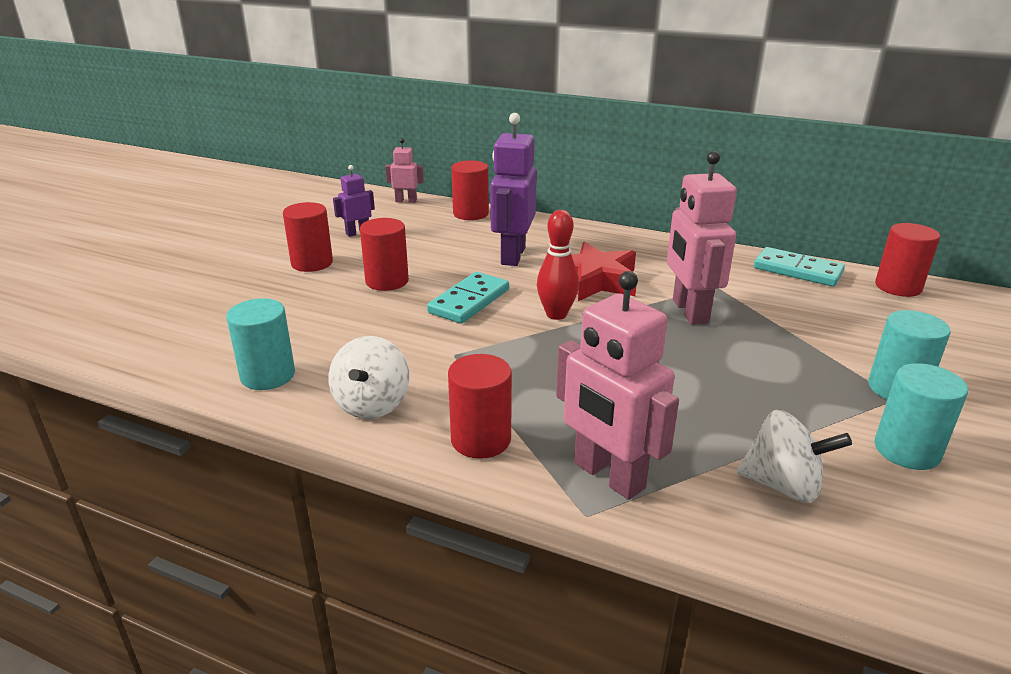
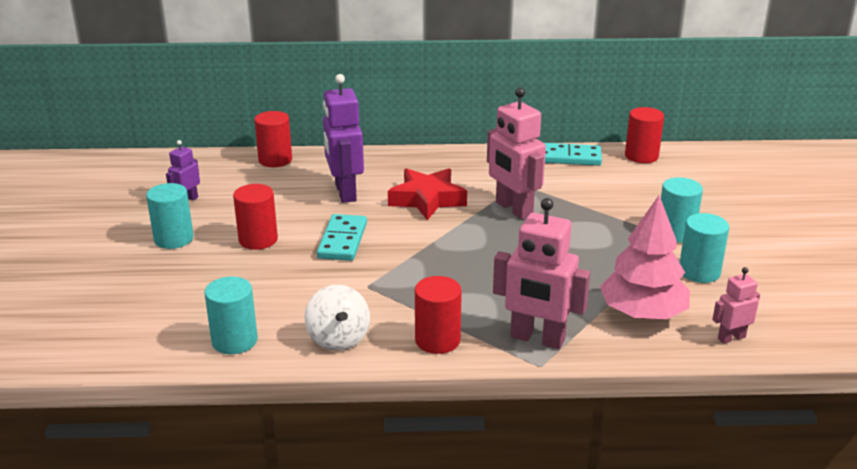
camera: 25 degrees left, 0 degrees up
(312, 263) = (174, 239): red cylinder -> turquoise cylinder
(406, 201) = (203, 159): pink robot -> pink robot (731, 337)
(556, 314) = (419, 235): red bowling pin -> none
(783, 485) = (642, 313): white spinning top -> pink tree

